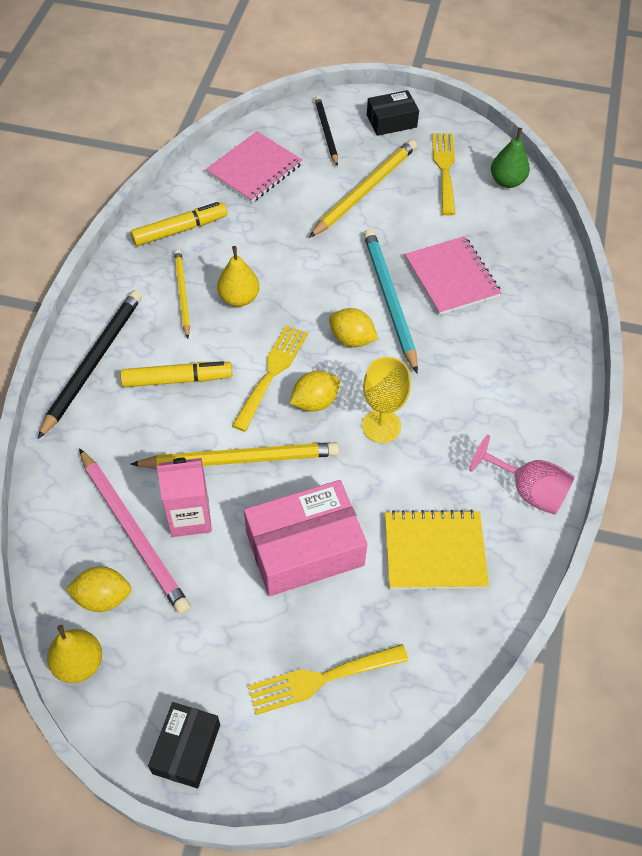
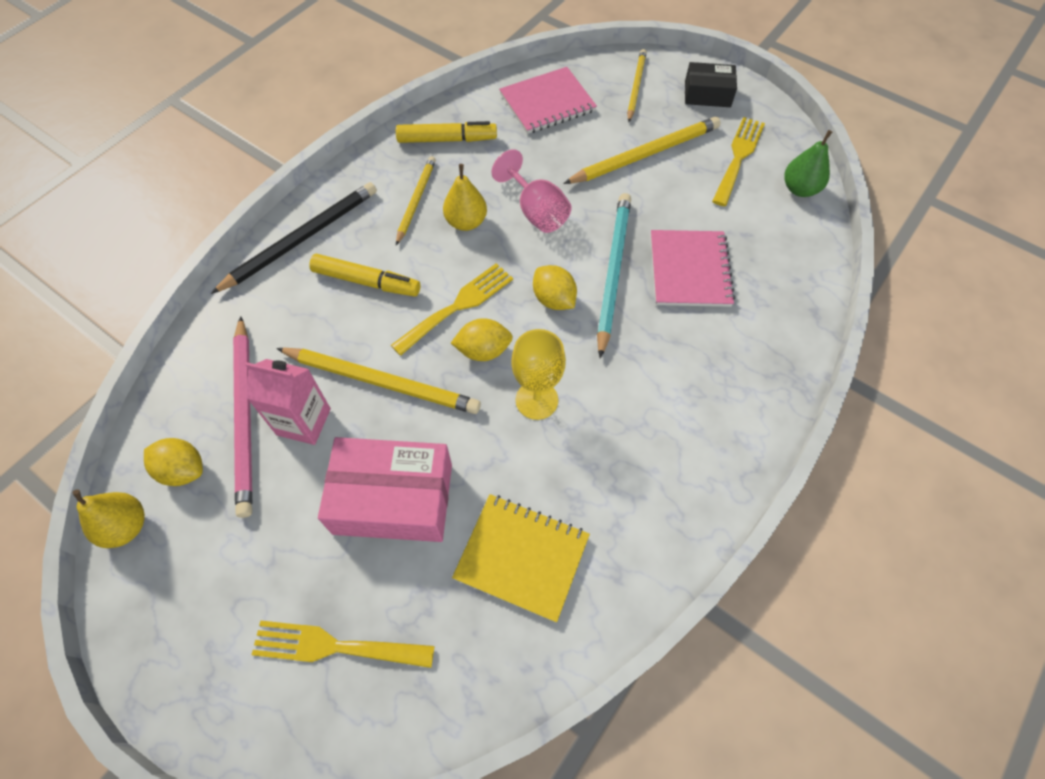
camera: 25 degrees right, 5 degrees up
(186, 749) = (170, 660): black box -> none
(326, 132) = (636, 86): black pencil -> yellow pencil
(528, 490) = (656, 530): pink goblet -> pink goblet (536, 211)

